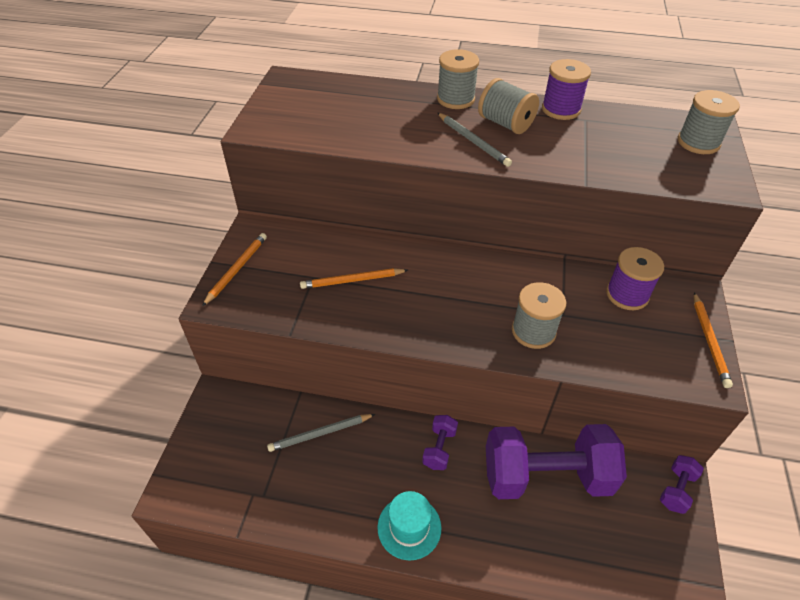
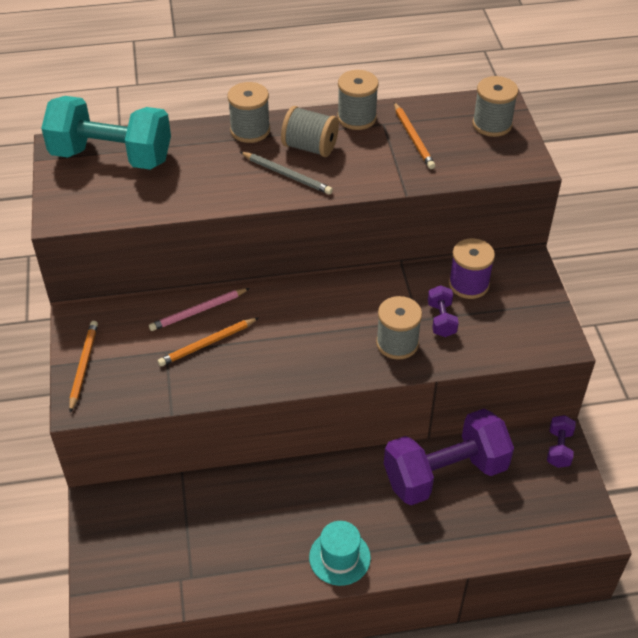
camera: 20 degrees left, 0 degrees up
(320, 433) = (220, 504): grey pencil -> none
(324, 94) = (112, 156): none -> turquoise dumbbell
(358, 250) = (198, 311): none -> pink pencil
(439, 448) = (340, 481): purple dumbbell -> purple dumbbell (441, 320)
(561, 109) = (357, 118): purple spool -> grey spool
(709, 341) = (549, 307): orange pencil -> orange pencil (413, 138)

